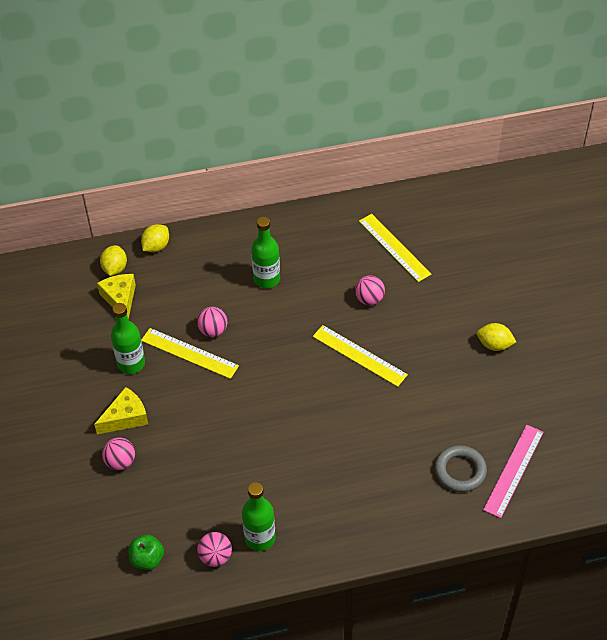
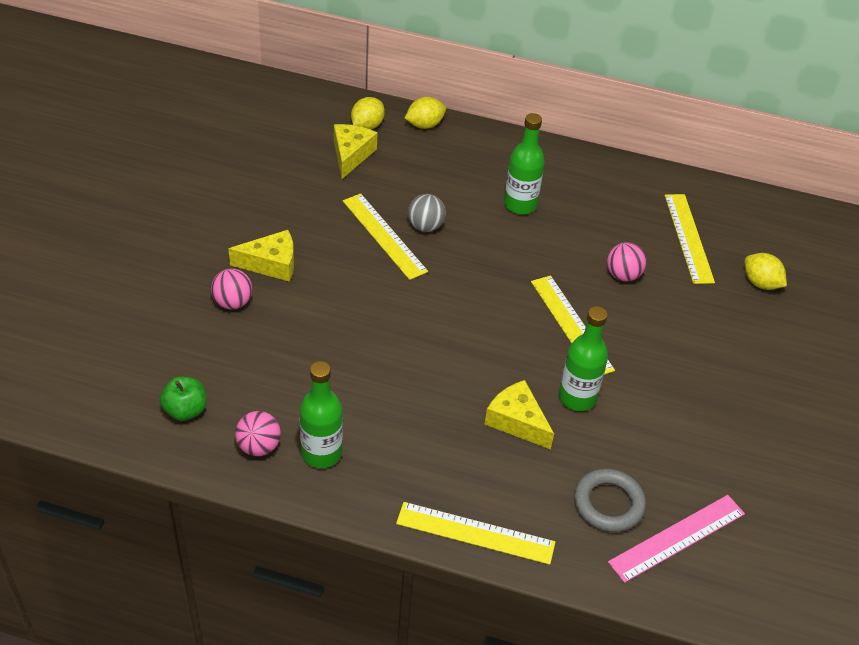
camera: 25 degrees right, 5 degrees down
(131, 363) = (316, 217): green bottle -> green bottle (577, 397)
(213, 330) = (425, 226): pink ball -> grey ball
(369, 445) = (517, 421): none -> yellow cheese
(393, 537) = (475, 533): none -> yellow ruler
(494, 345) = (744, 390): yellow lemon -> yellow lemon (760, 283)

